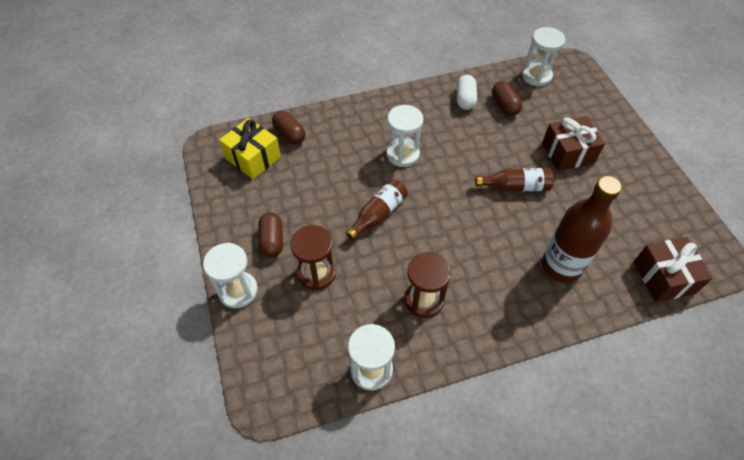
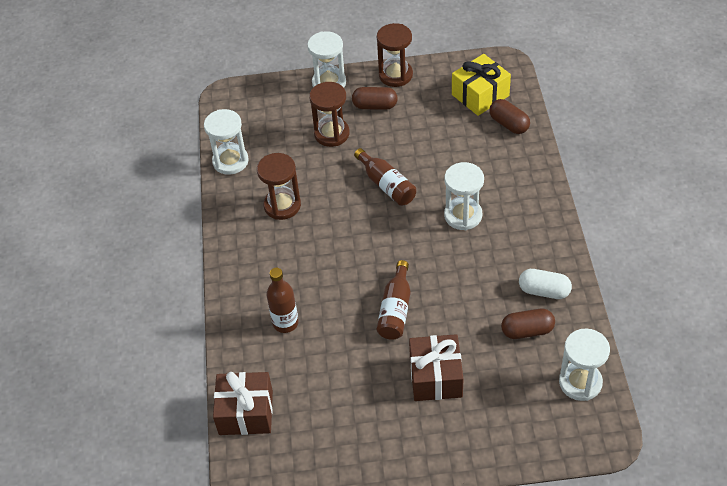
camera: 105 degrees right, 5 degrees down
(225, 229) = (395, 75): none -> brown hourglass
(289, 134) = (509, 124): brown capsule -> brown capsule turned 75 degrees clockwise
(561, 266) = (285, 323): brown bottle -> brown bottle, size x0.60

